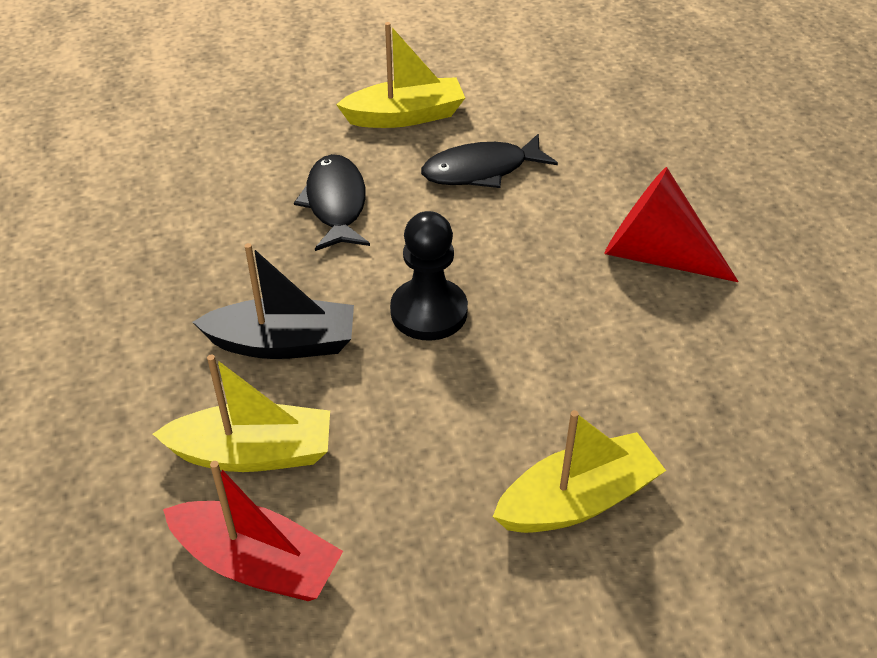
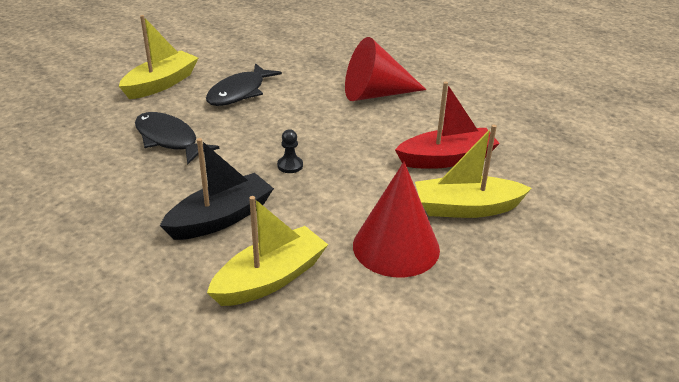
camera: 40 degrees left, 10 degrees down
(257, 564) = (341, 328): red boat -> red boat (447, 159)
(427, 500) = (396, 247): none -> red cone
(429, 312) = (290, 165): black pawn -> black pawn, size x0.48
(577, 500) = (466, 208): yellow boat -> yellow boat turned 120 degrees counterclockwise

